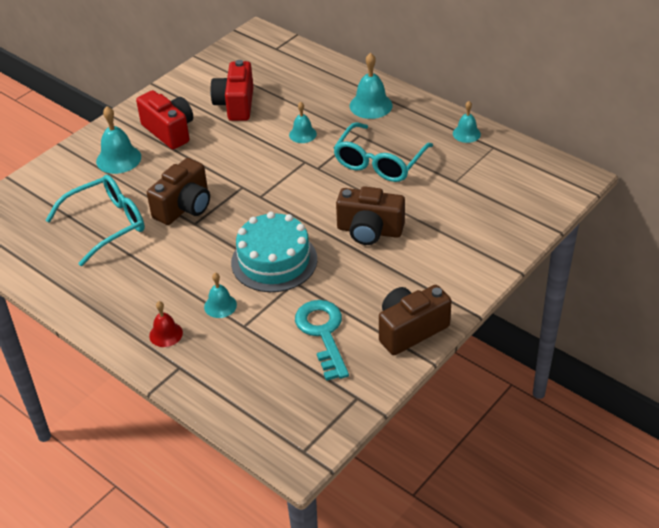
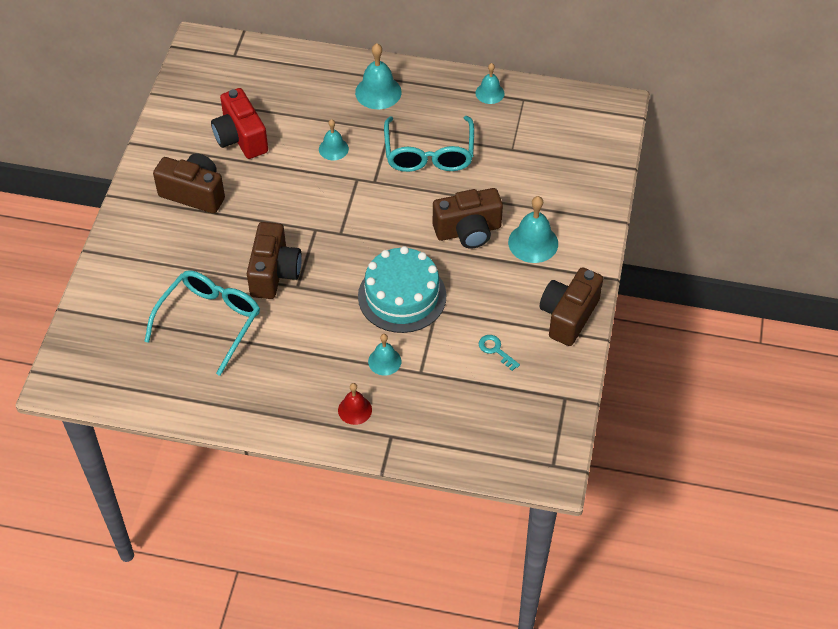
camera: 30 degrees left, 10 degrees up
(118, 159) = (165, 244): turquoise bell -> turquoise bell (533, 243)
(169, 131) = (194, 193): red camera -> brown camera
(323, 333) = (496, 350): turquoise key -> turquoise key, size x0.48

